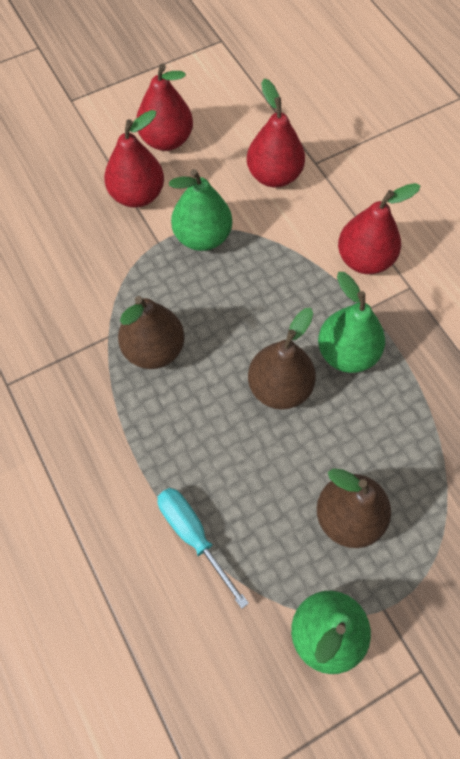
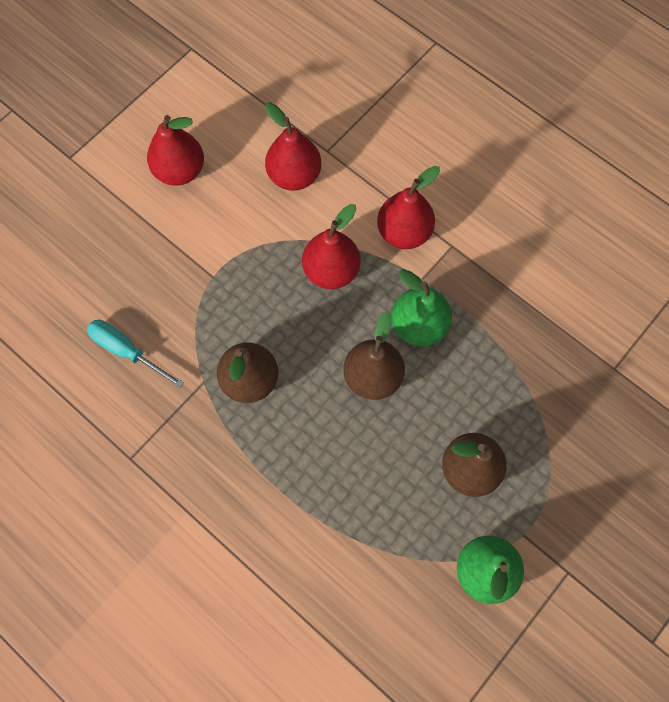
camera: 20 degrees left, 5 degrees up
(137, 195) = (174, 236): red pear -> red pear (331, 271)
(193, 535) = (348, 532): turquoise screwdriver -> turquoise screwdriver (126, 351)
(202, 237) = (251, 258): green pear -> none

